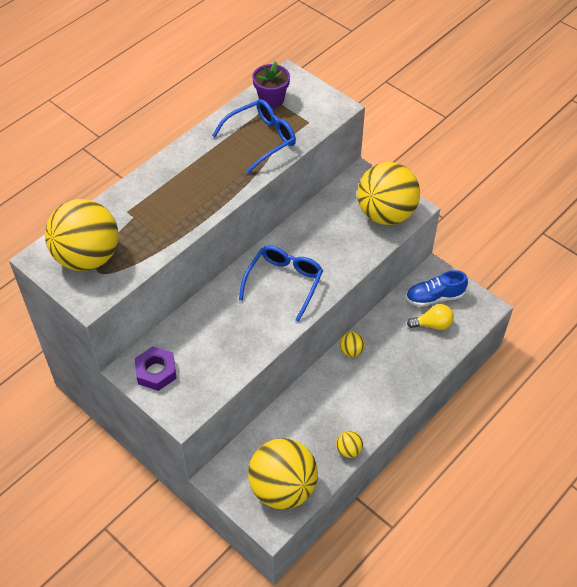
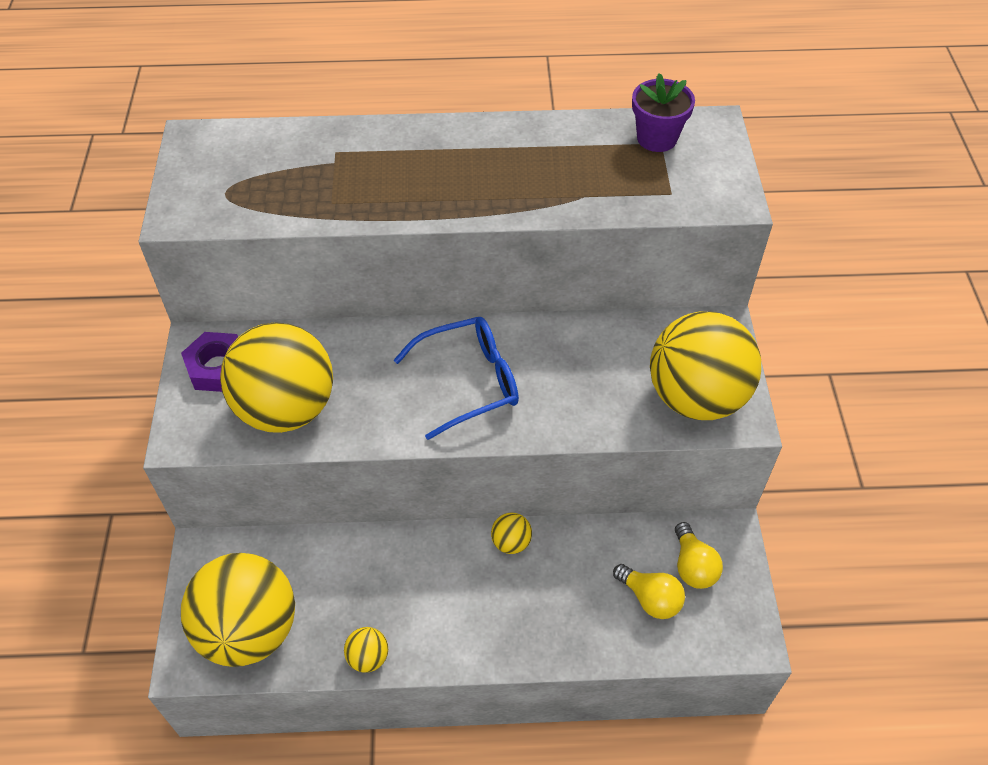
camera: 45 degrees right, 0 degrees up
(88, 257) = (236, 170): yellow ball -> yellow ball (286, 408)
(261, 139) = (585, 175): blue glasses -> none
(434, 297) = (693, 566): blue shoe -> yellow light bulb

